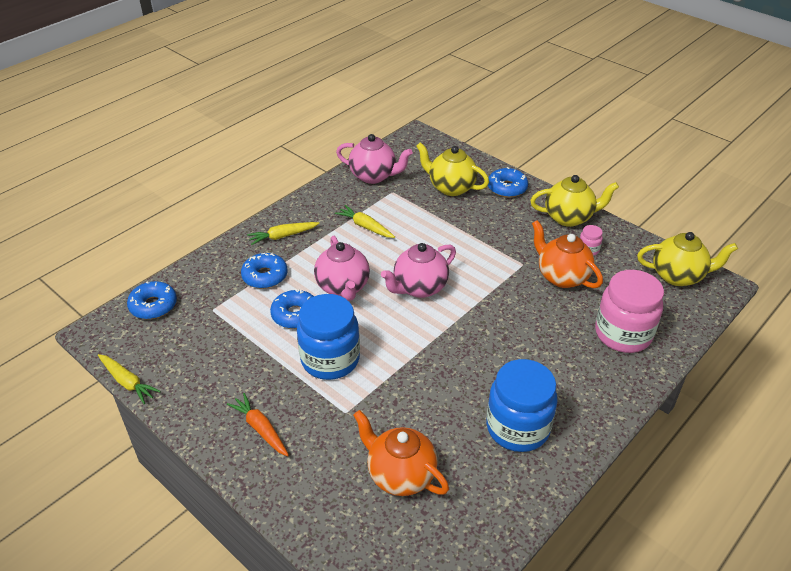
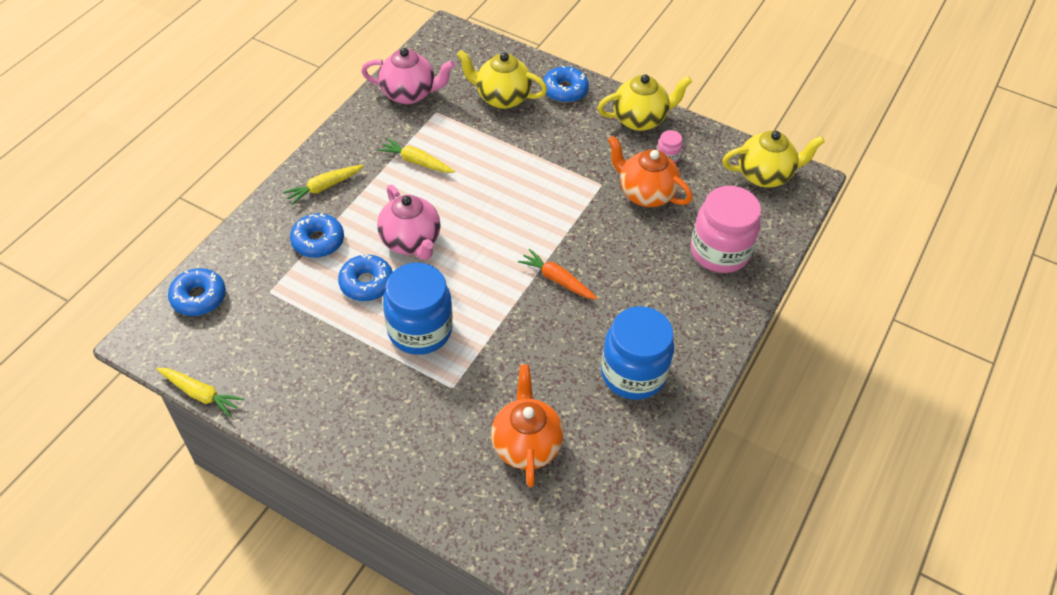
camera: 15 degrees left, 10 degrees up
(260, 429) = (366, 421): orange carrot -> orange carrot (557, 280)
(400, 475) = (526, 445): orange teapot -> orange teapot turned 60 degrees clockwise
(419, 288) = (495, 230): pink teapot -> none

